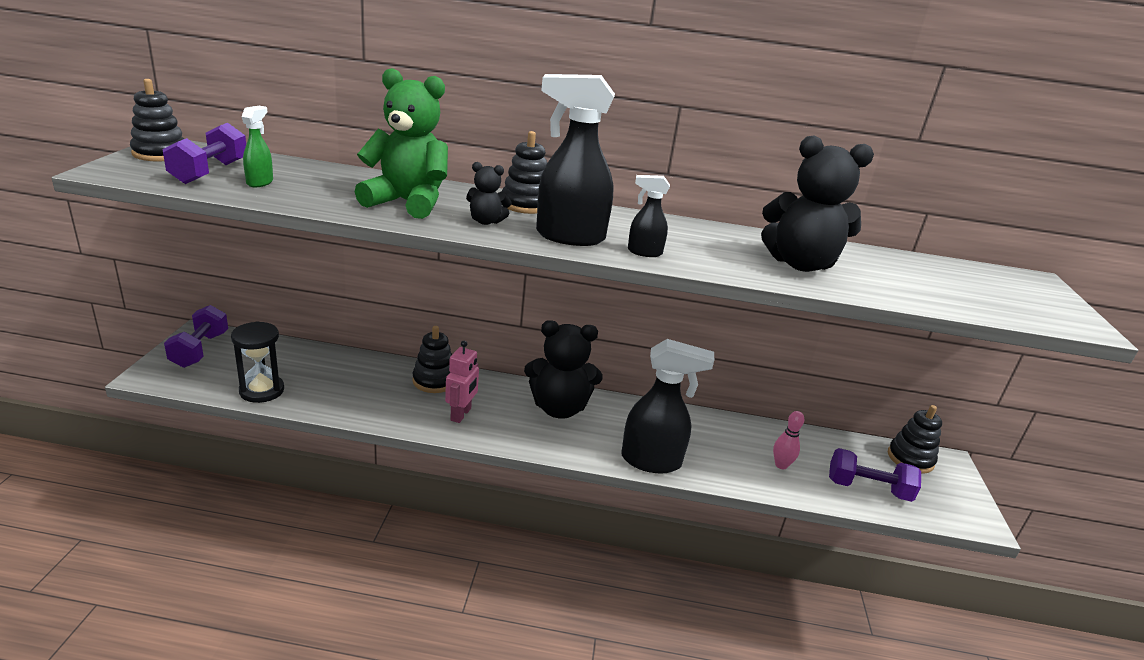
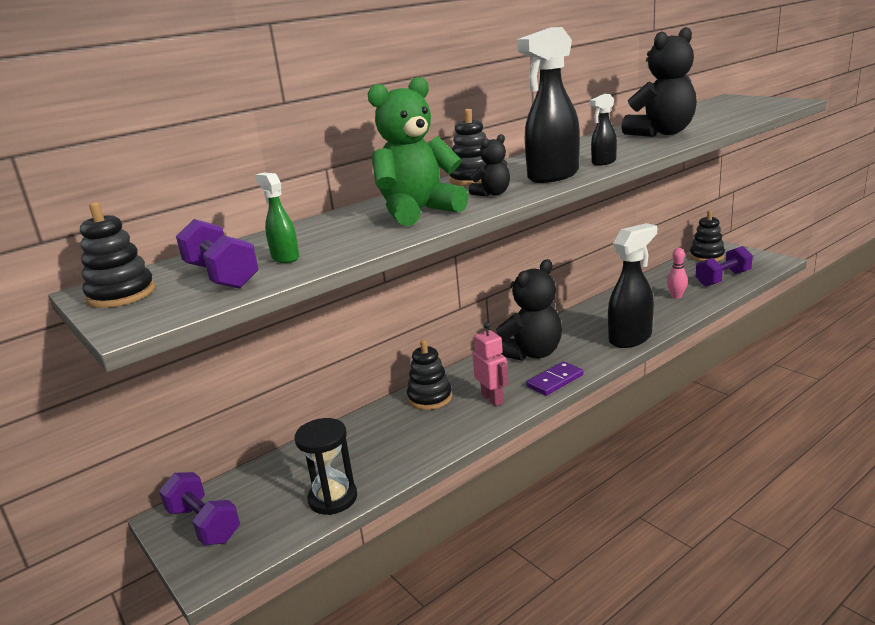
camera: 40 degrees left, 5 degrees down
(523, 440) = (555, 381): none -> purple domino

